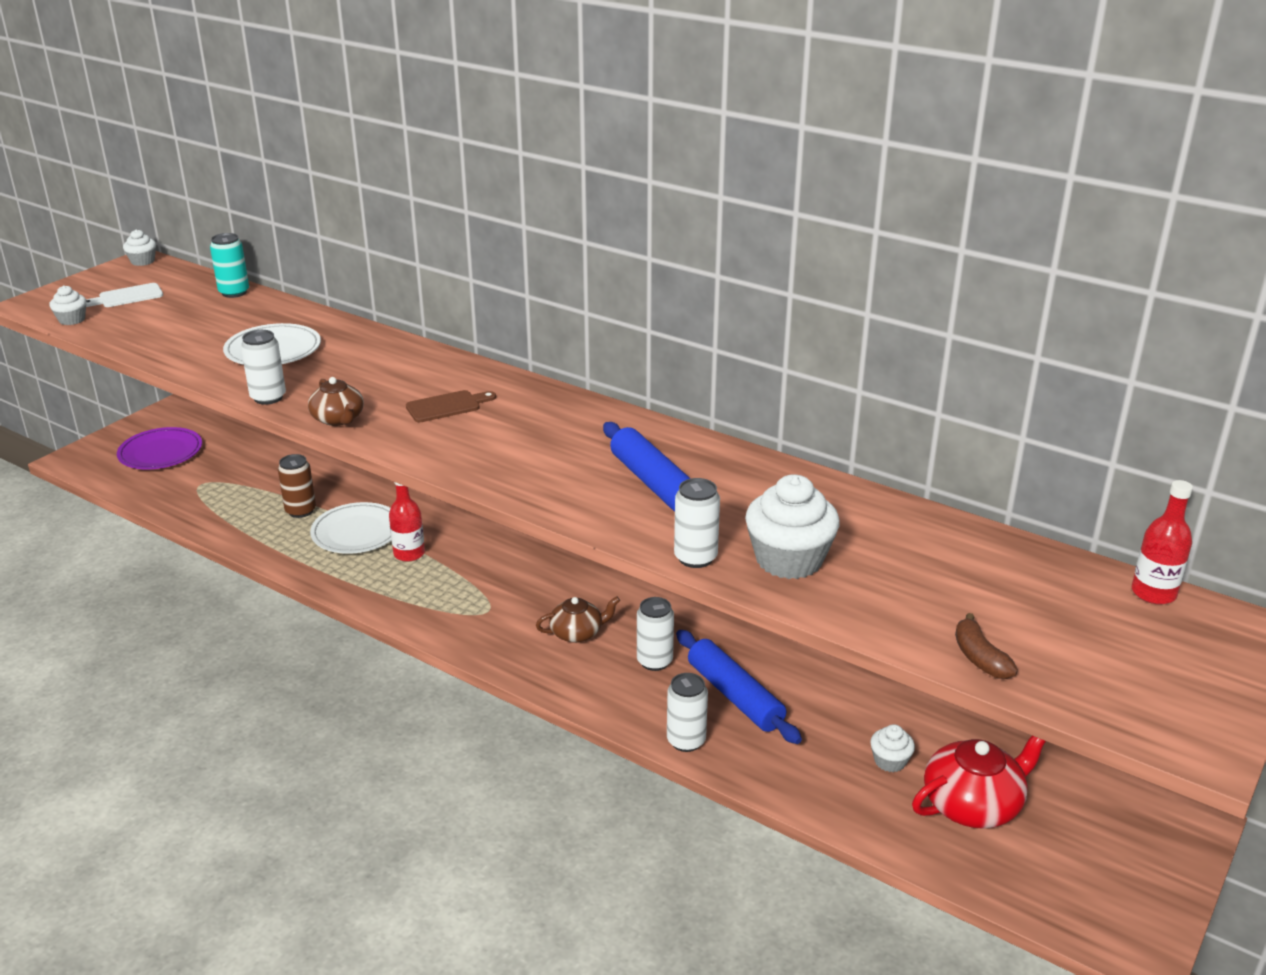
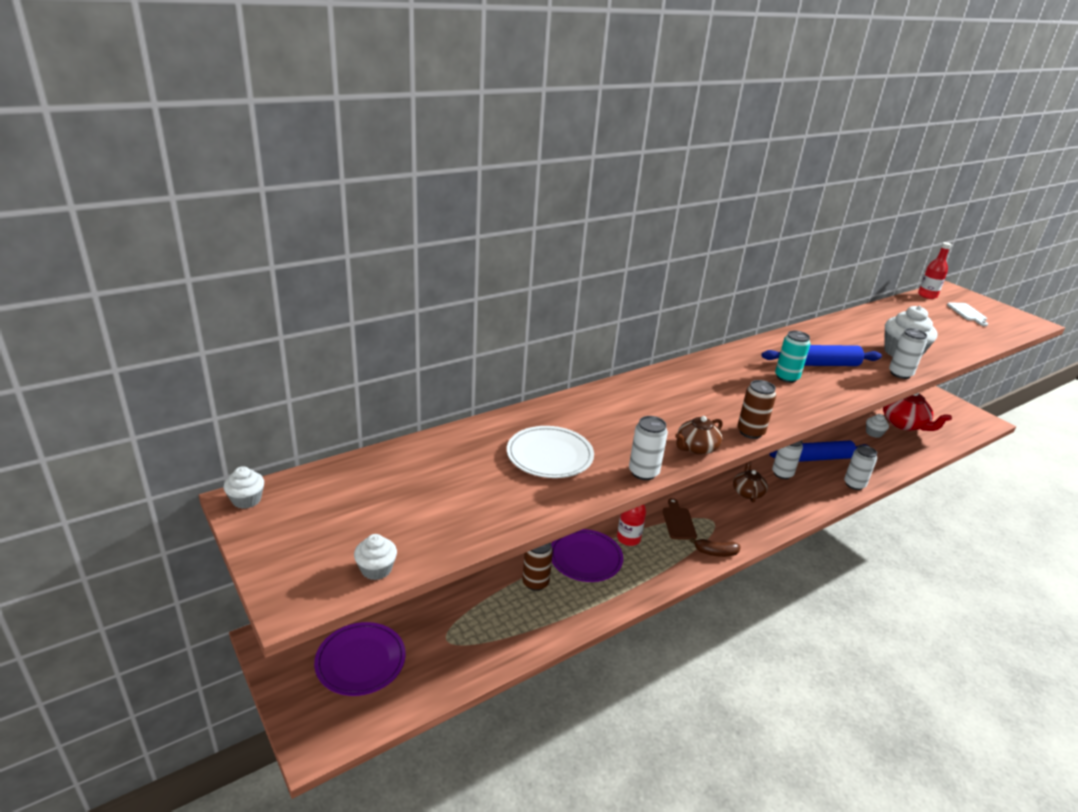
camera: 70 degrees left, 0 degrees up
(127, 296) = (344, 522): white cutting board -> white cutting board (967, 313)
(234, 292) = (398, 455): turquoise can -> turquoise can (786, 377)
(338, 419) = (696, 448): brown teapot -> brown teapot turned 150 degrees clockwise
(357, 532) = (585, 558): white plate -> purple plate
(399, 447) = (750, 432): none -> brown can
(447, 406) = (693, 403): brown cutting board -> brown cutting board (678, 521)
(973, 804) = (904, 424): red teapot -> red teapot turned 150 degrees clockwise
(979, 658) = (982, 339): brown banana -> brown banana (715, 552)

